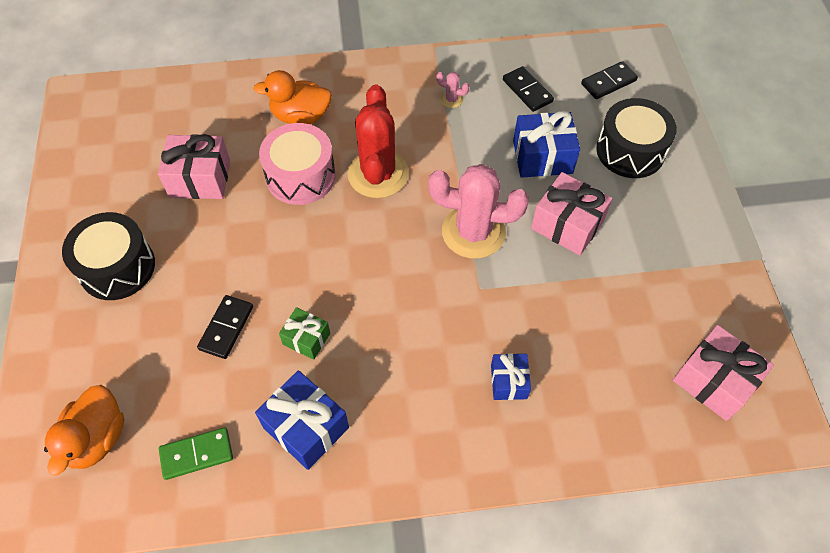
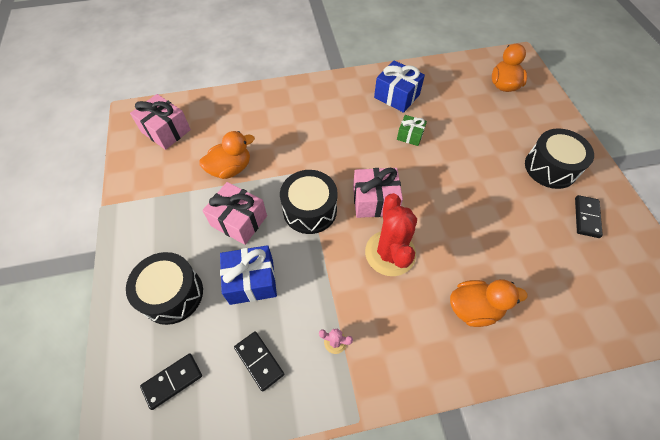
camera: 175 degrees right, 0 degrees up
(196, 454) = (449, 82): green domino -> none
(200, 179) = (531, 237): pink gift -> pink gift (375, 201)
(226, 328) = (461, 138): black domino -> black domino (586, 217)
(301, 176) = (452, 246): pink drum -> none
(473, 232) = (310, 210): pink cactus -> black drum
(508, 382) = (287, 123): blue gift -> none
(591, 302) = (230, 169): none -> orange duck

